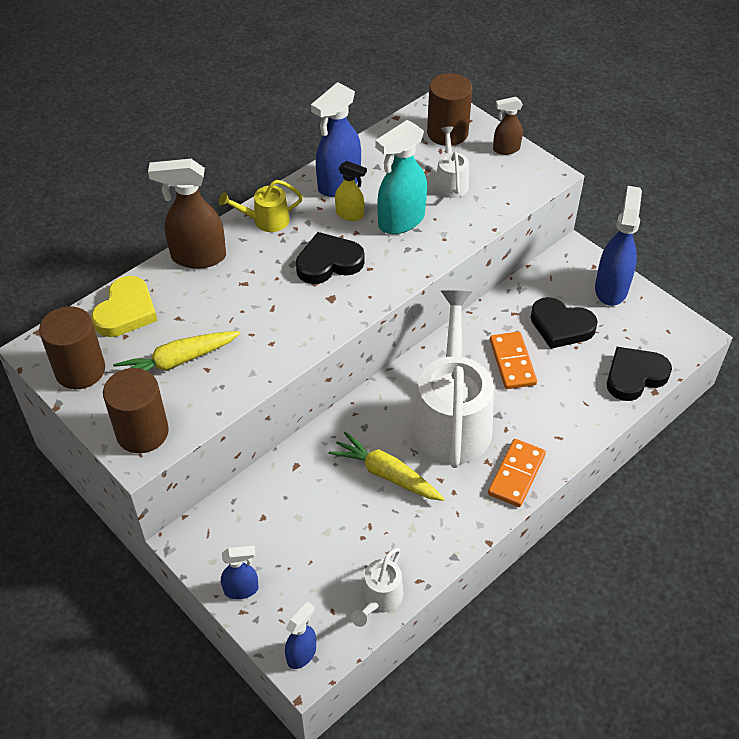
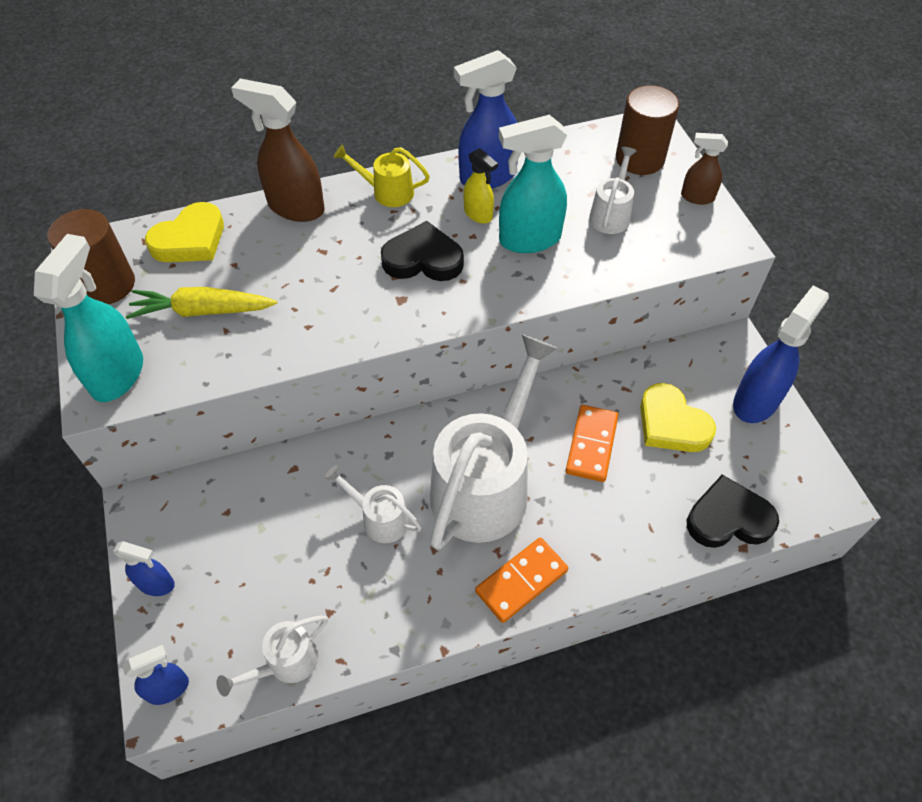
camera: 25 degrees right, 5 degrees up
(142, 432) = (118, 374): brown cylinder -> turquoise spray bottle
(386, 474) = (379, 518): yellow carrot -> white watering can
(561, 326) = (671, 424): black heart -> yellow heart

